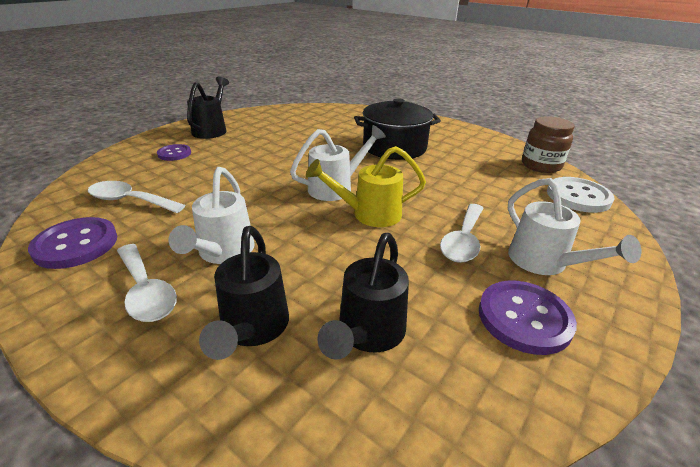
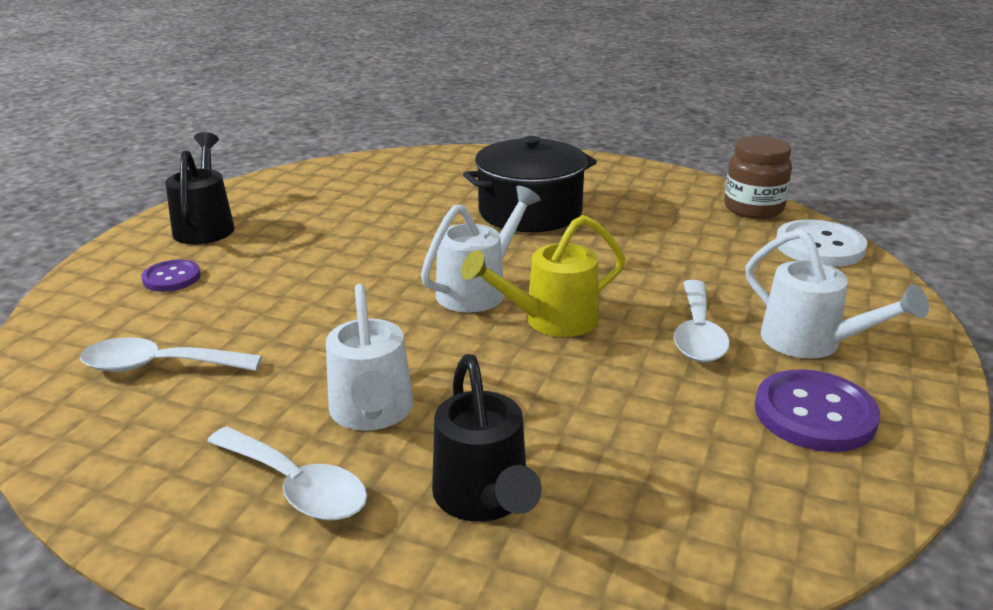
camera: 15 degrees left, 5 degrees down
(76, 244) = (126, 447): purple button -> none
(368, 333) = (637, 471): black watering can -> none

